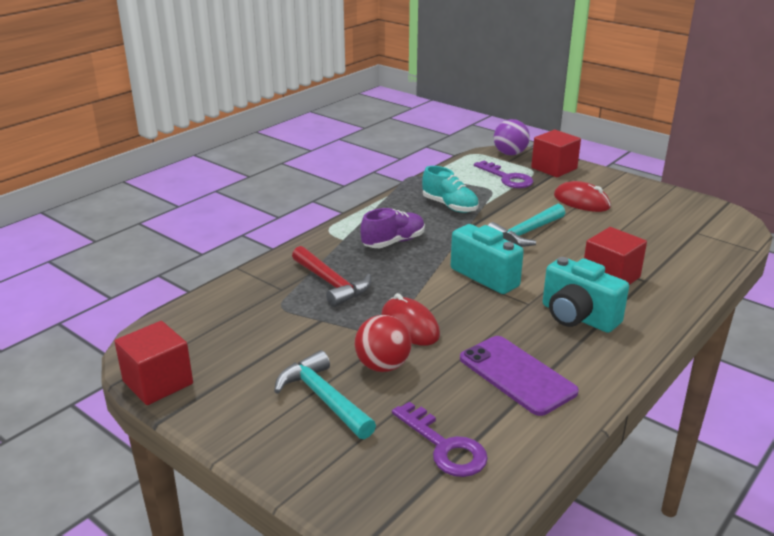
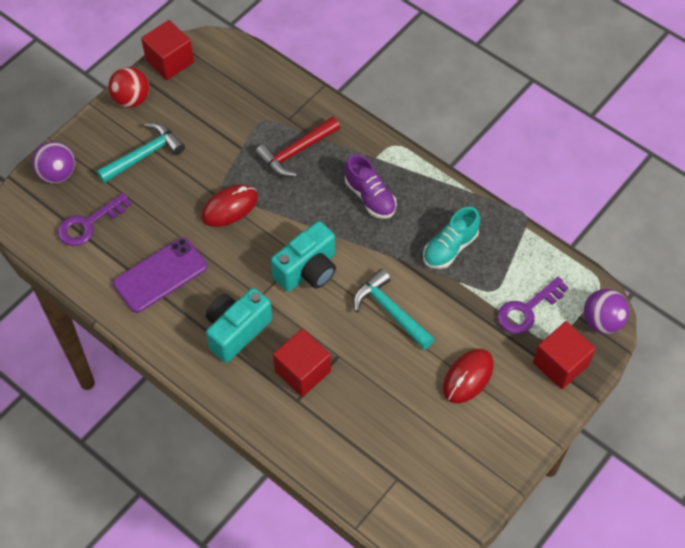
camera: 90 degrees right, 30 degrees up
(352, 489) = (57, 174): none -> purple ball
(383, 366) = (178, 189): red ball -> red ball (131, 99)

